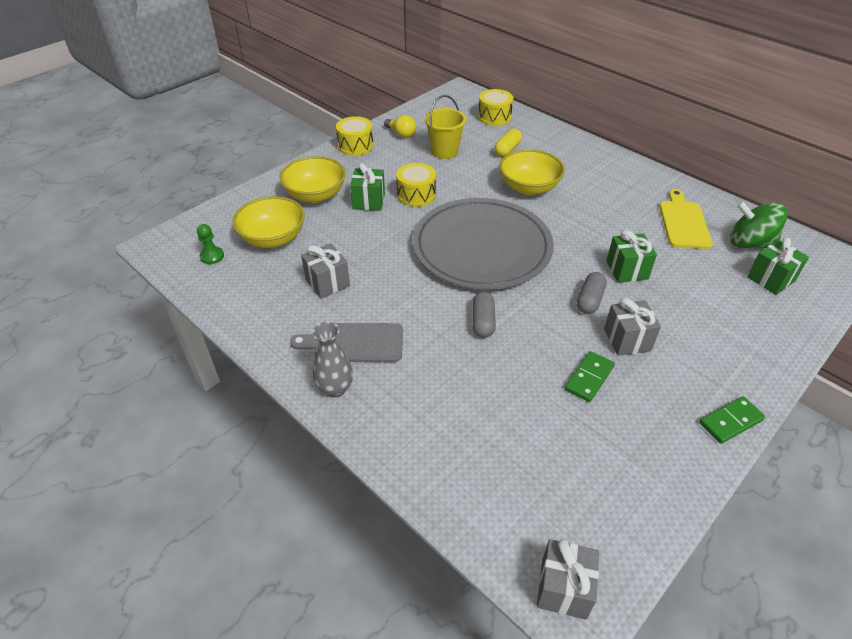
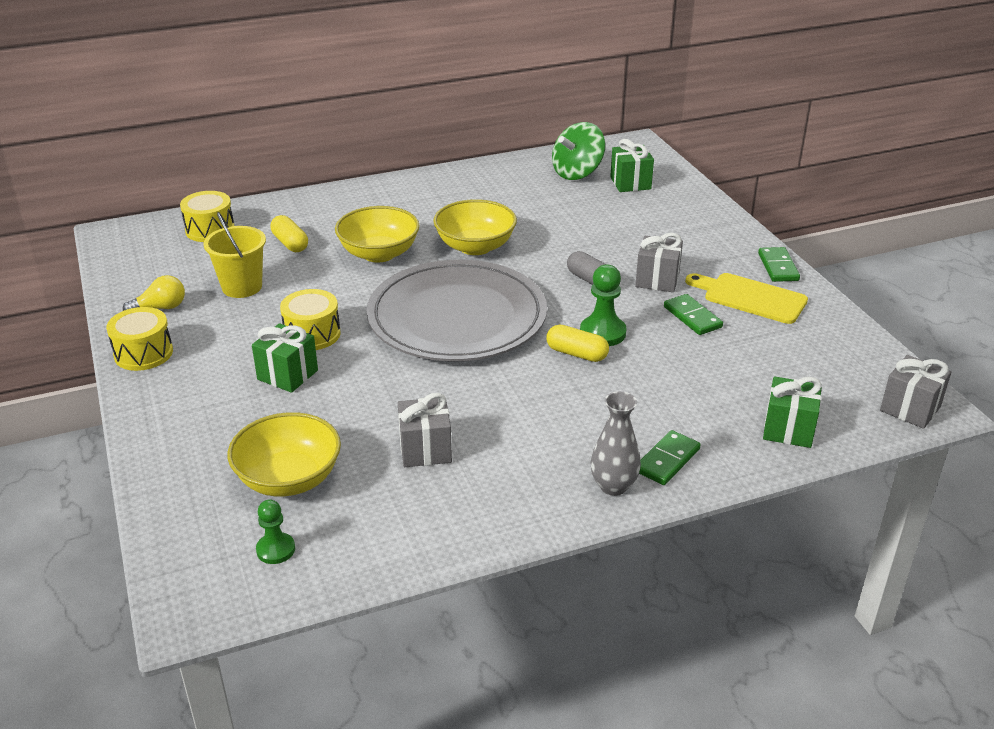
camera: 65 degrees left, 10 degrees down
(315, 195) = (225, 417): yellow bowl -> yellow bowl (475, 247)
(354, 343) = (549, 453): grey cutting board -> none
(381, 412) = (667, 460): none -> green domino
(483, 322) = (576, 354): grey capsule -> yellow capsule
(521, 328) = (602, 333): none -> green pawn
(627, 270) = (564, 245): green gift -> green gift (788, 429)
(683, 222) = (520, 191): yellow cutting board -> yellow cutting board (750, 297)

